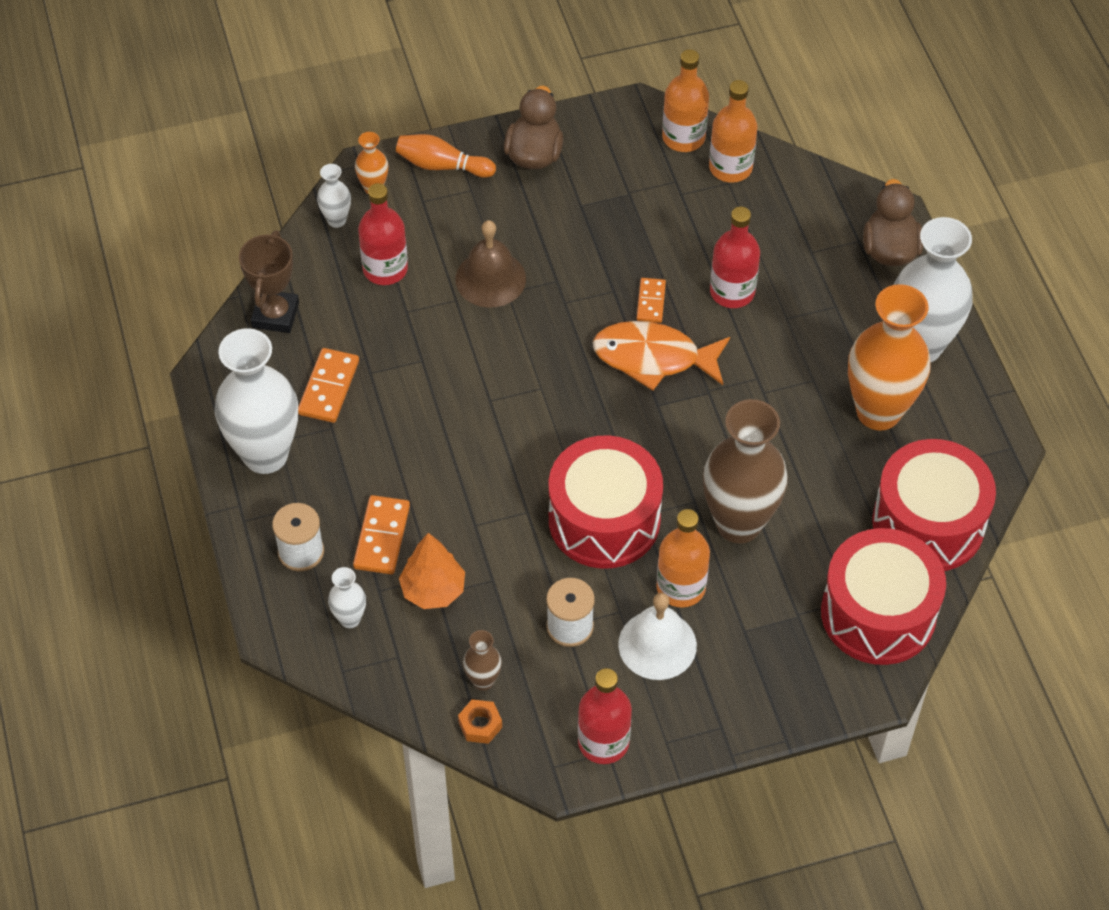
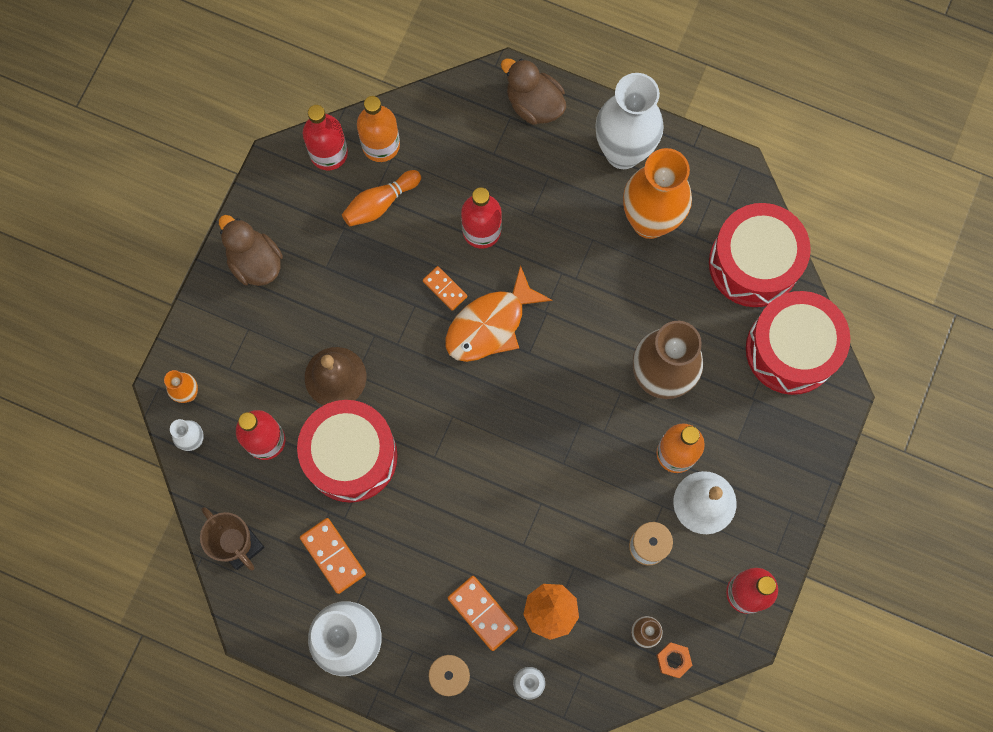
camera: 50 degrees left, 20 degrees up
(442, 165) = (209, 331): orange bowling pin -> orange bowling pin (380, 203)
(604, 520) = (587, 459): red drum -> red drum (351, 456)
(683, 137) = (329, 153): orange bottle -> red bottle

